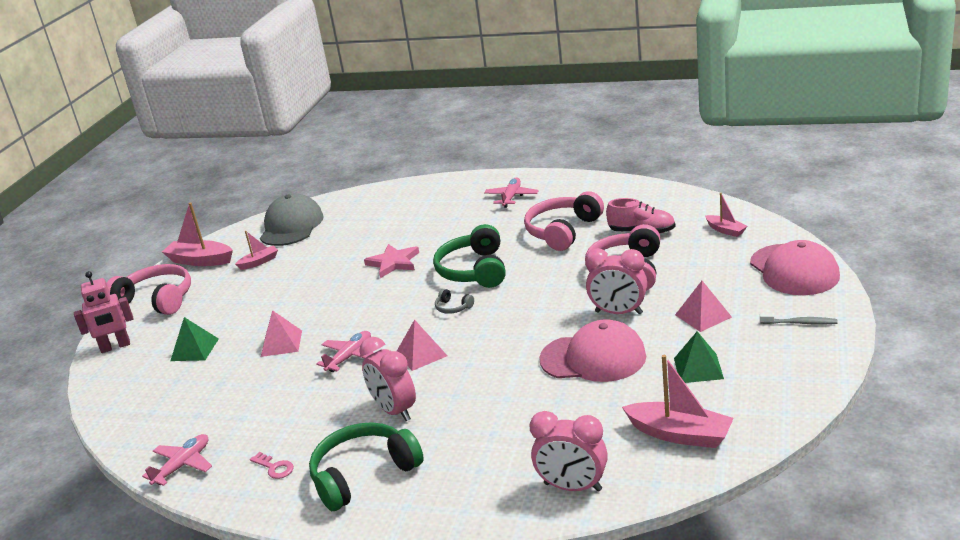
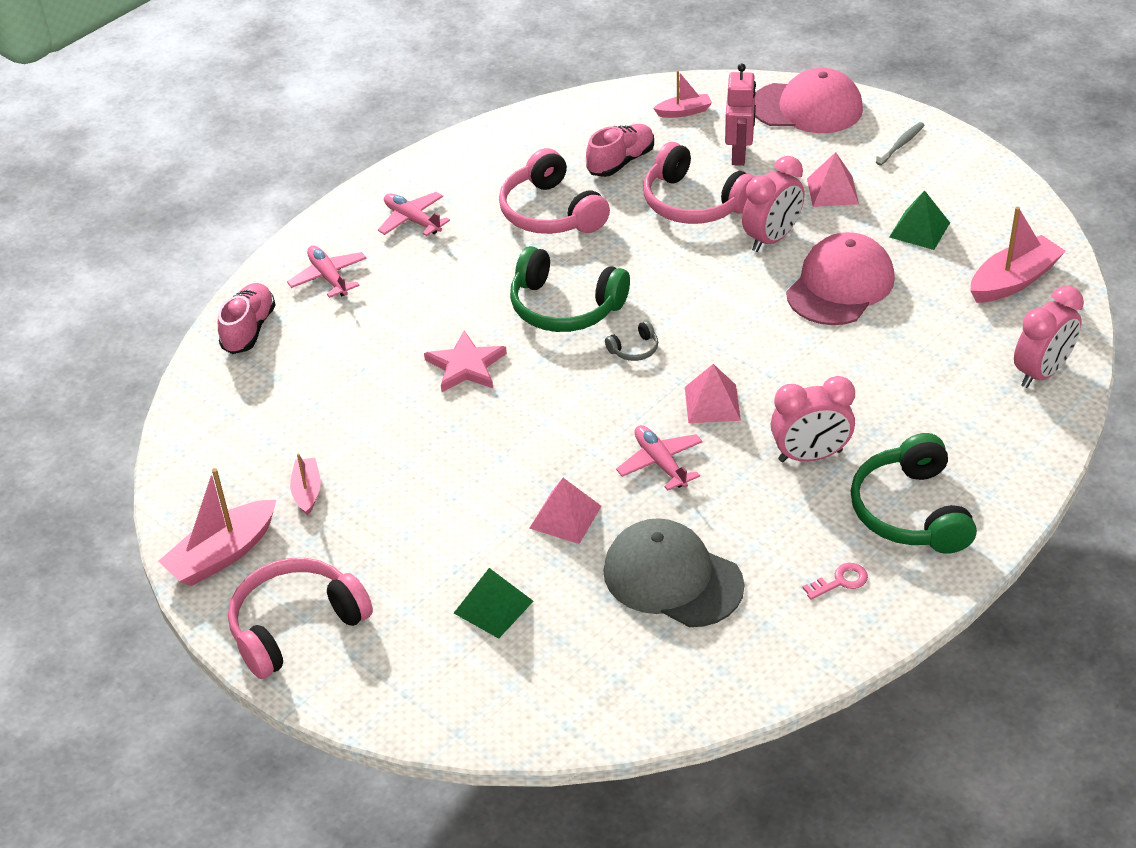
camera: 65 degrees left, 15 degrees up
(115, 347) = (394, 695): pink robot -> pink robot (739, 155)
(183, 465) = (769, 665): pink plane -> pink plane (328, 277)
(291, 226) = (232, 434): grey cap -> grey cap (672, 578)
(376, 197) = (249, 329): none -> pink shoe

